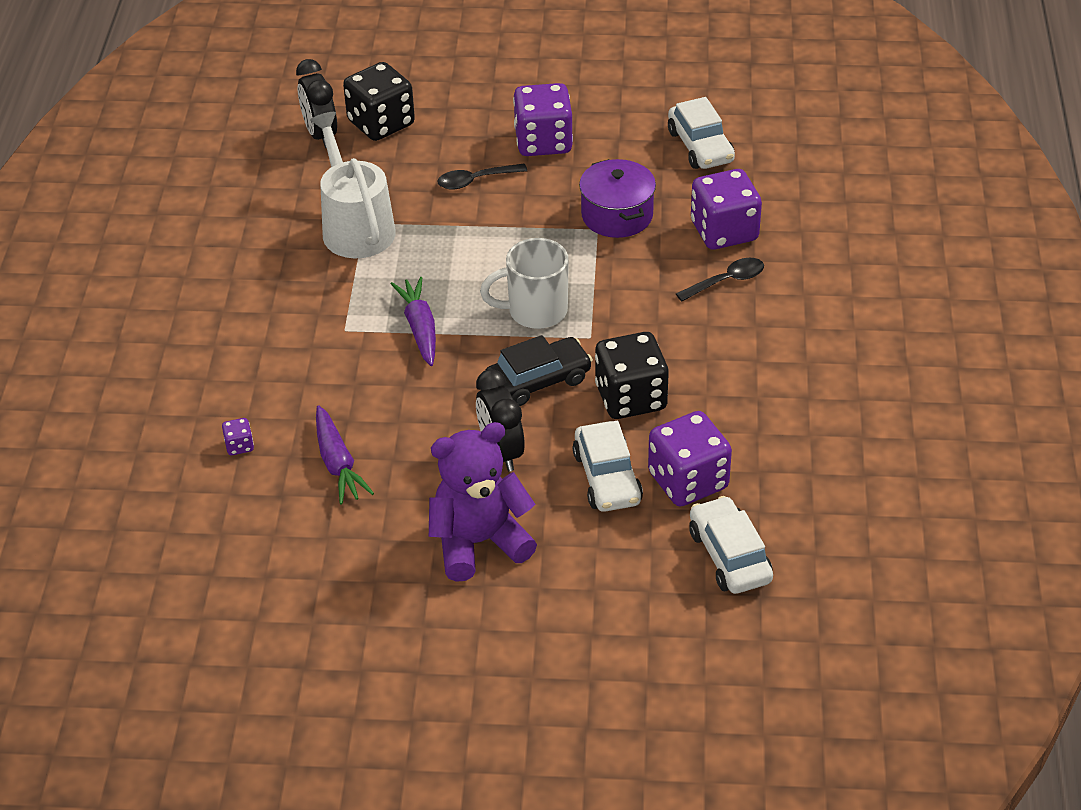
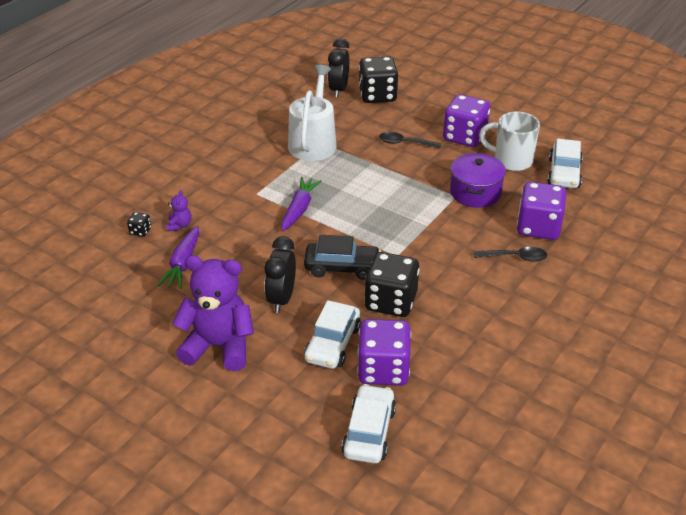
camera: 30 degrees right, 5 degrees down
(239, 446) = (140, 231): purple dice -> black dice
(284, 415) = (179, 225): none -> purple teddy bear
(535, 311) = (375, 227): white mug -> white mug (511, 161)

